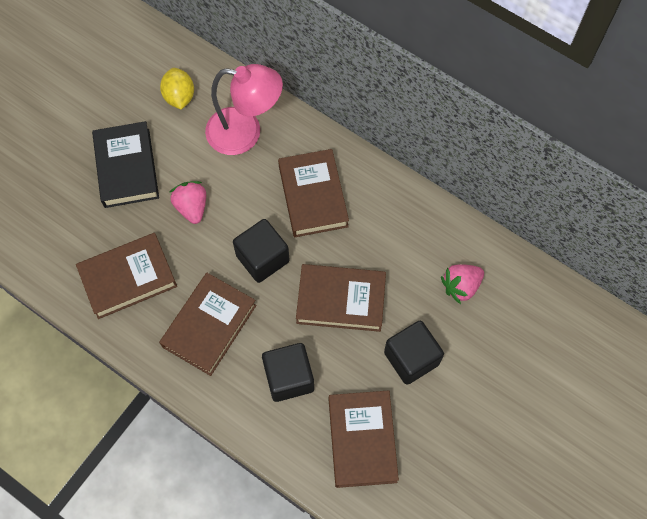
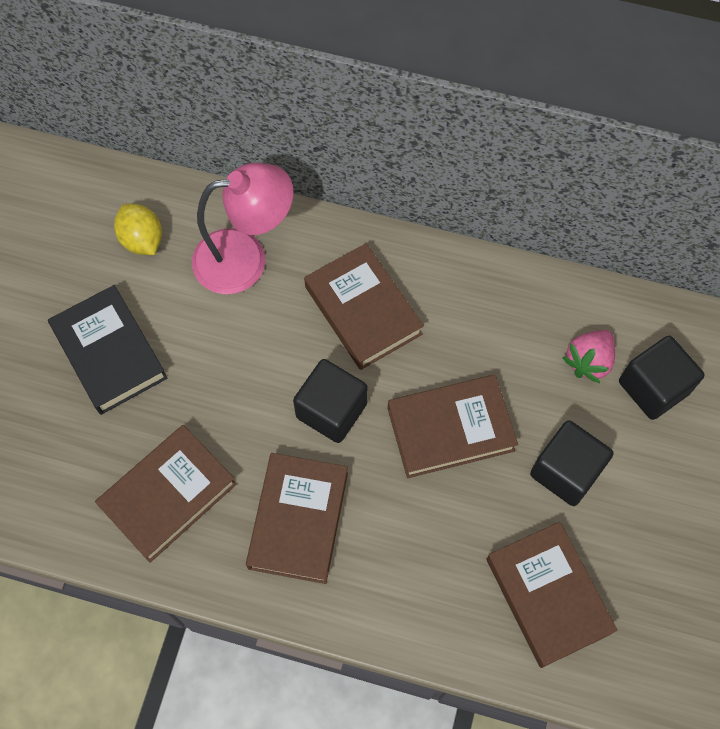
camera: 20 degrees left, 0 degrees up
(192, 207) = (215, 375): pink strawberry -> none
(289, 378) = (425, 550): black cube -> black cube (653, 387)

